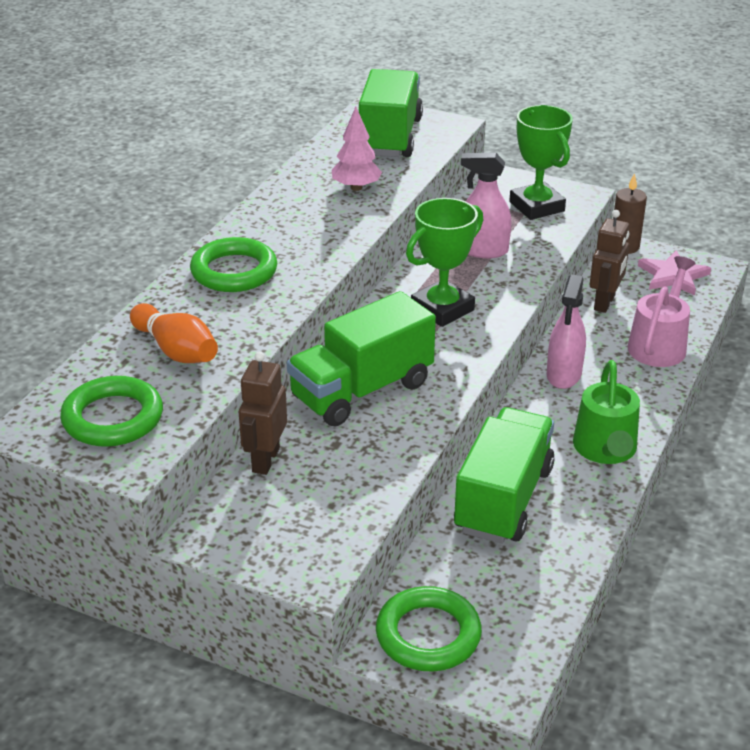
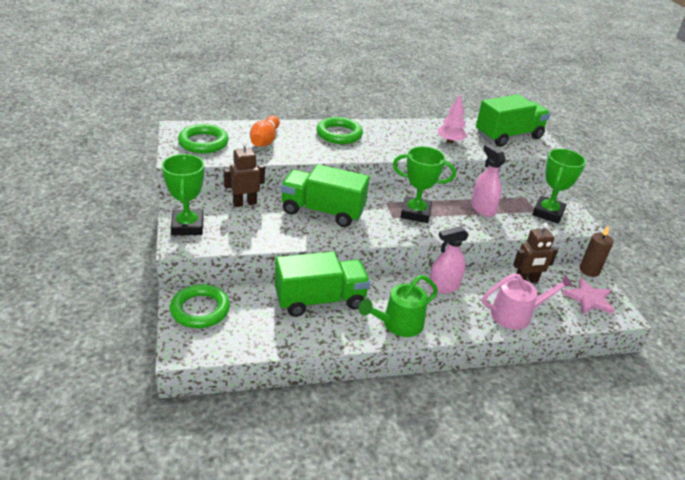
camera: 50 degrees right, 0 degrees up
(272, 548) = (187, 226): none -> green trophy

